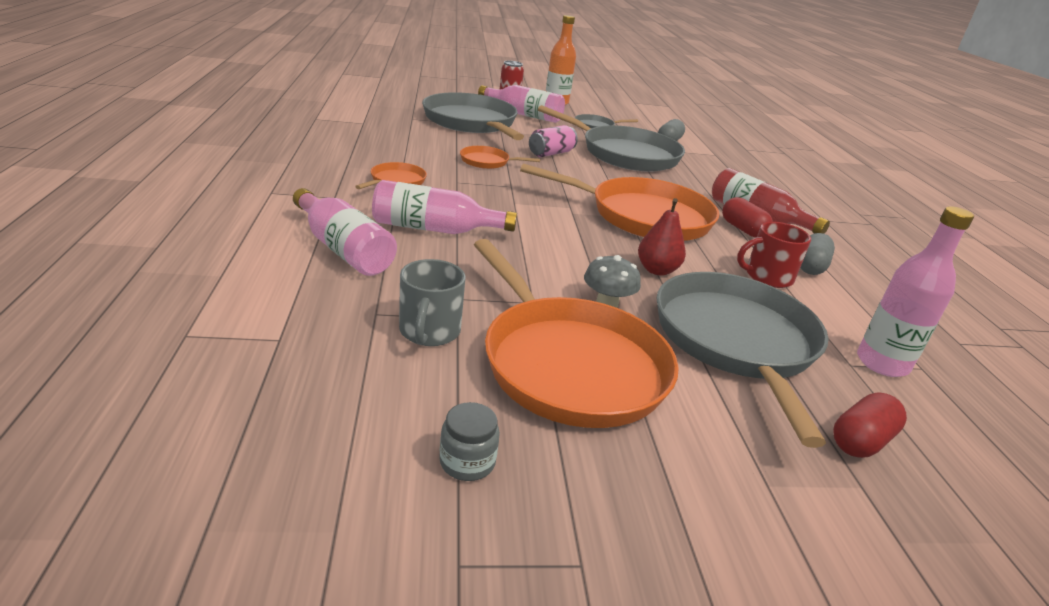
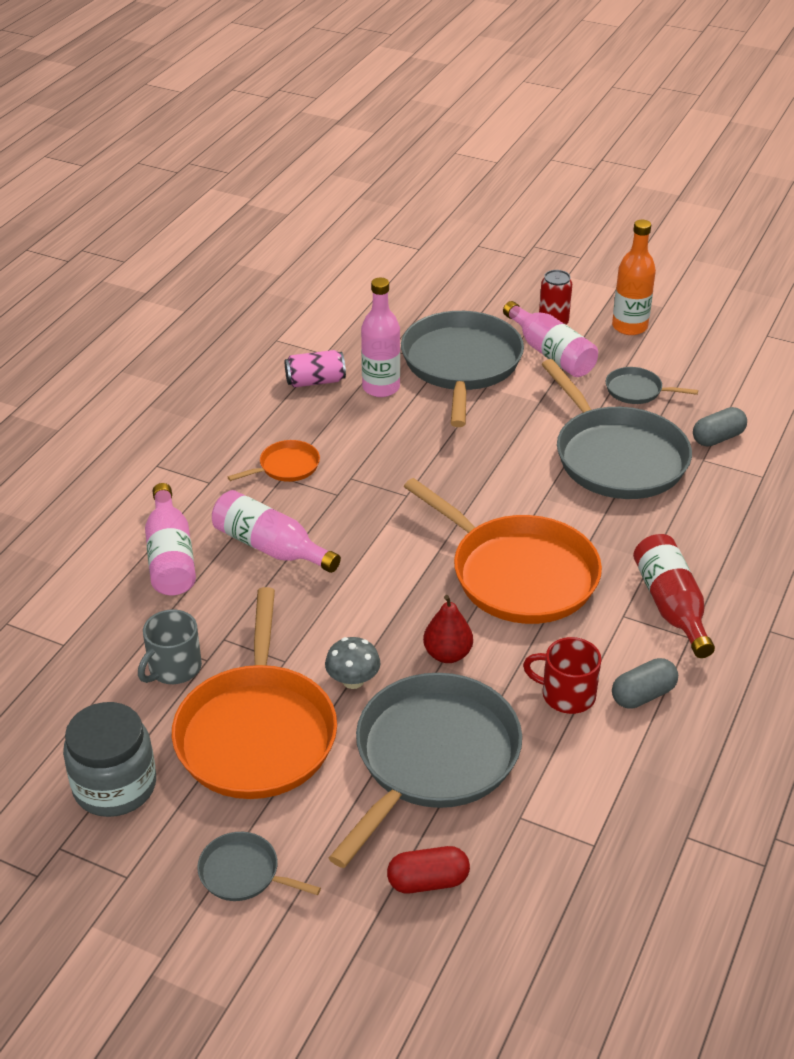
camera: 35 degrees right, 10 degrees up
(467, 462) = (115, 786): grey jar -> grey jar, size x2.06
(487, 162) = (415, 447): orange pan -> none
(551, 153) = (512, 442): pink can -> pink can (315, 381)
(703, 502) = (243, 873): none -> grey pan
(742, 229) = (625, 620): red capsule -> none
(882, 363) = (555, 826): pink bottle -> pink bottle (381, 388)

